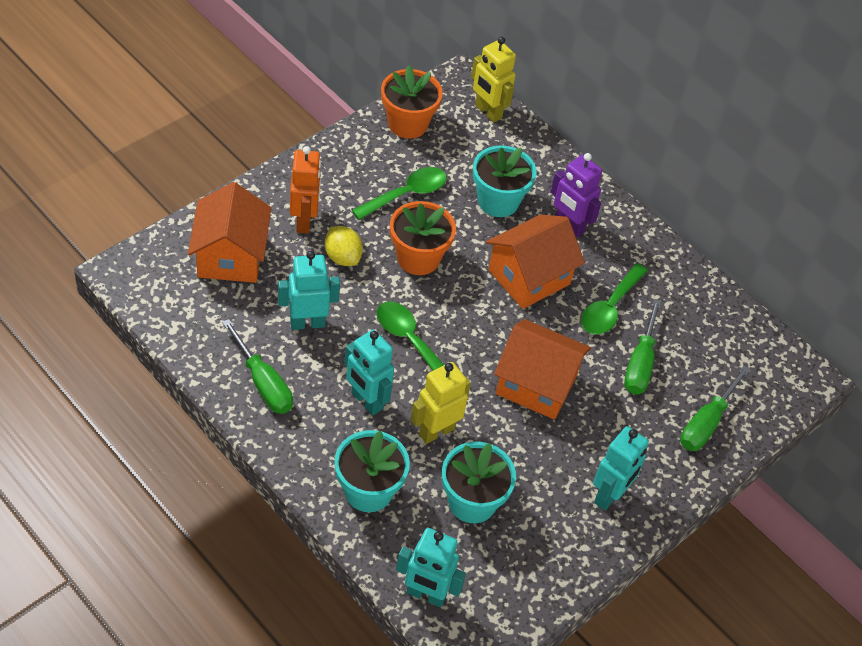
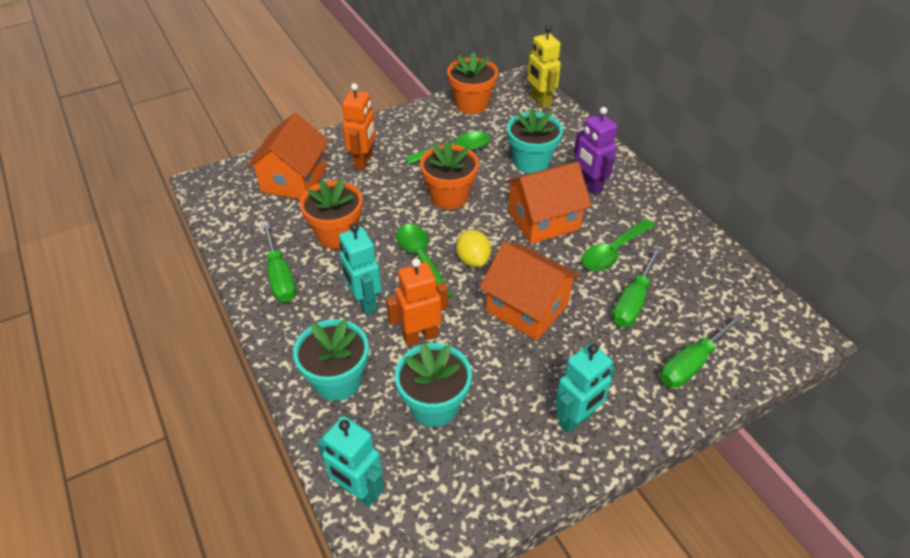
camera: 20 degrees right, 5 degrees down
(307, 323) = (337, 234): turquoise robot -> orange flower pot
(342, 257) = (385, 189): yellow lemon -> yellow lemon (473, 260)
(436, 431) = (420, 336): yellow robot -> orange robot

